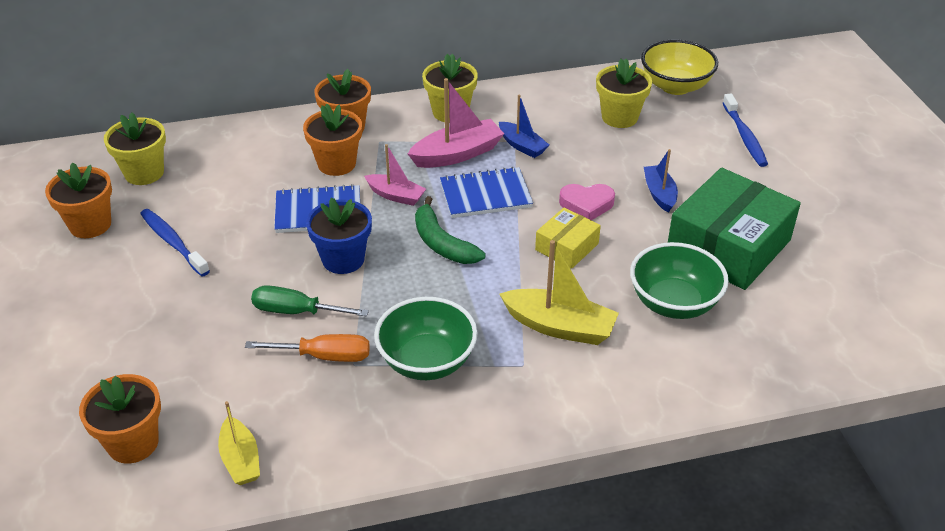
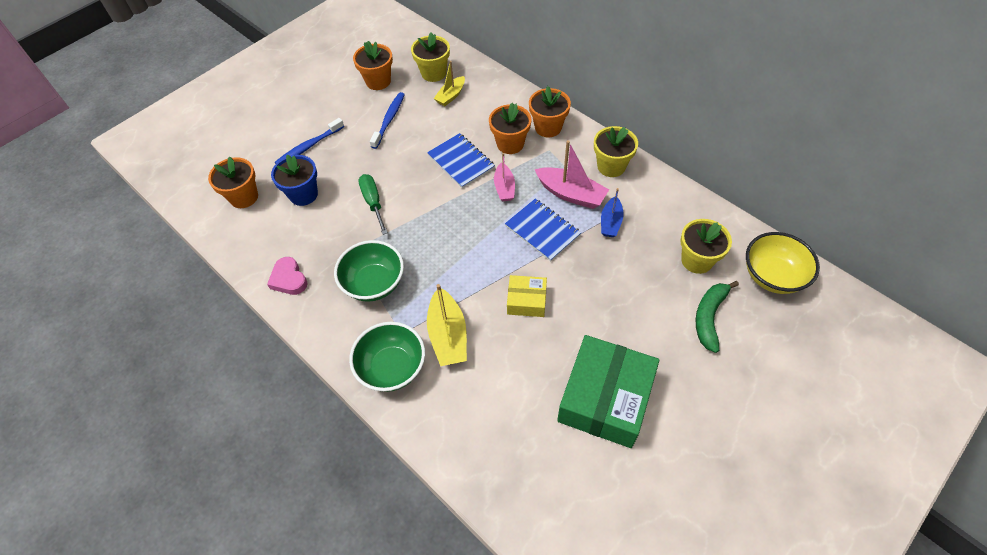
camera: 60 degrees right, 15 degrees up
(240, 459) = (256, 245): yellow boat -> yellow boat (451, 96)
(324, 356) = (348, 235): orange screwdriver -> none
(343, 259) = (429, 197): blue flower pot -> blue flower pot (303, 194)
(442, 243) = (479, 234): green banana -> green banana (709, 317)
(586, 204) = (579, 290): pink heart -> pink heart (289, 279)
(659, 194) = (628, 327): blue boat -> none
(674, 303) = (517, 390): green bowl -> green bowl (392, 368)
(728, 246) = (605, 398): green box -> green box turned 75 degrees counterclockwise
(744, 136) = (751, 352): blue toothbrush -> blue toothbrush (309, 146)

